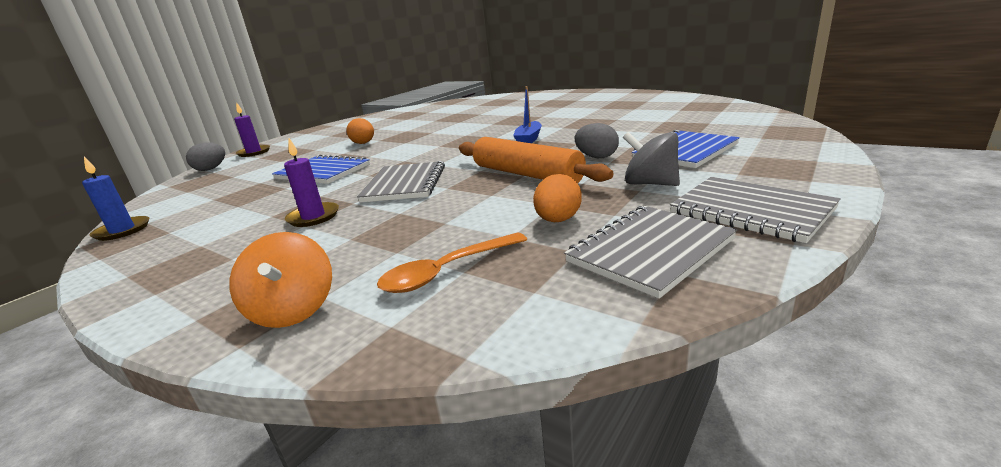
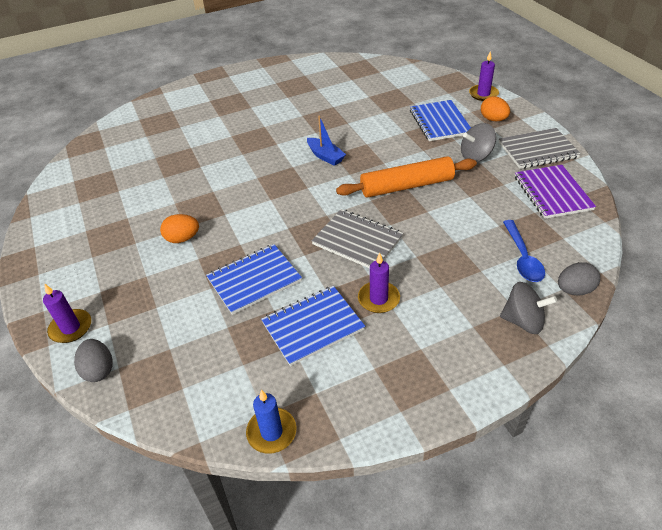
camera: 60 degrees left, 20 degrees up
(264, 205) = (313, 326): none -> blue notebook
(293, 310) = (523, 321): orange spinning top -> grey spinning top
(447, 271) = (522, 258): orange spoon -> blue spoon
(558, 220) = (494, 203): orange egg -> orange egg (493, 119)
(596, 157) = (408, 150): grey egg -> grey egg (574, 290)
(650, 251) = (552, 193): grey notebook -> purple notebook
(809, 149) = (483, 94): none -> purple candle

